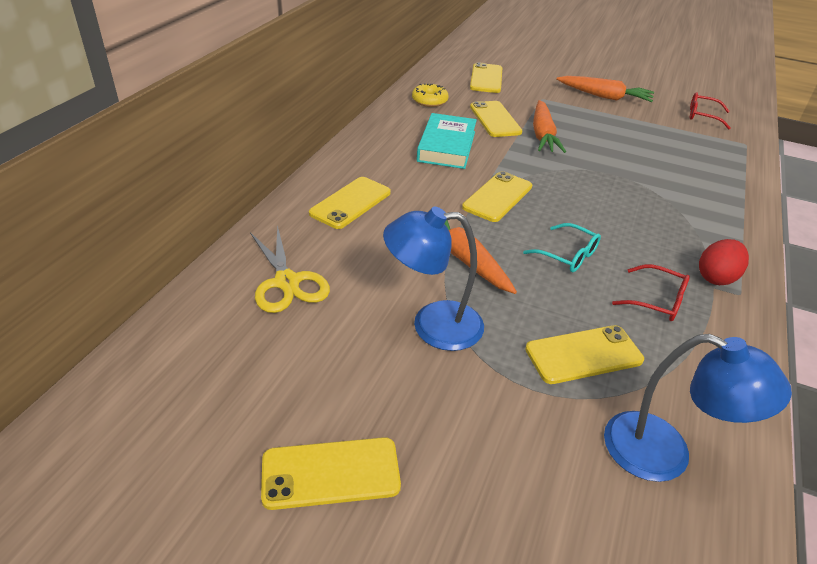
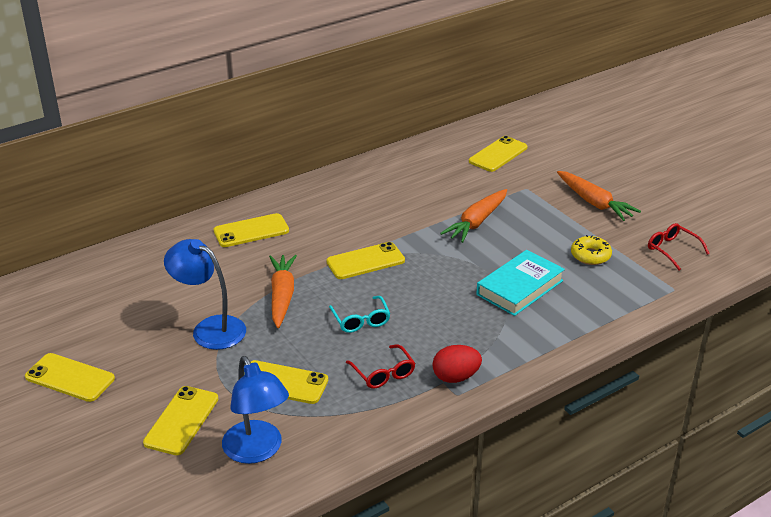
camera: 35 degrees right, 5 degrees down
(287, 282) = (153, 270): yellow scissors -> none
(429, 101) = (416, 163): yellow donut -> yellow donut (590, 255)
(446, 146) = (378, 208): turquoise book -> turquoise book (520, 287)
(495, 119) = (452, 196): yellow phone -> yellow phone (181, 420)

